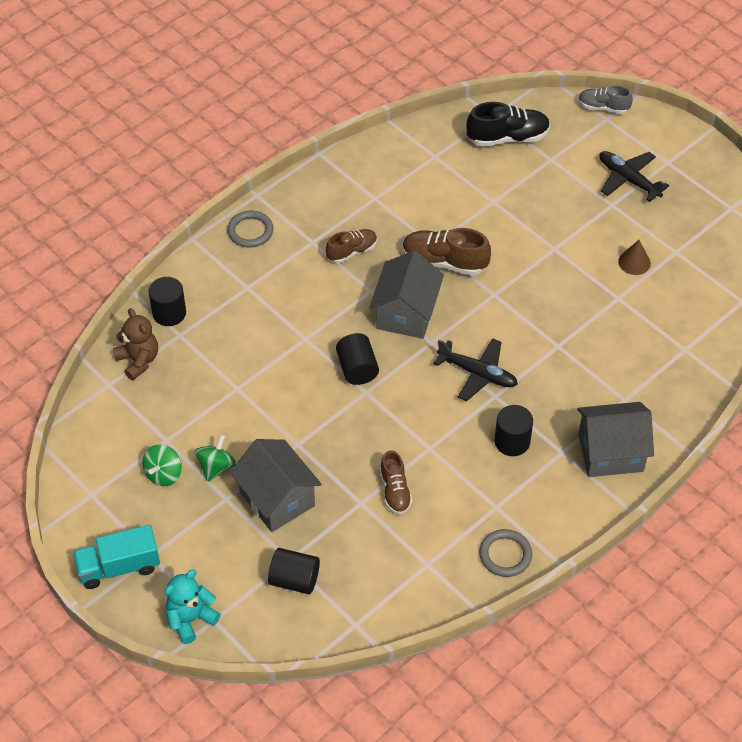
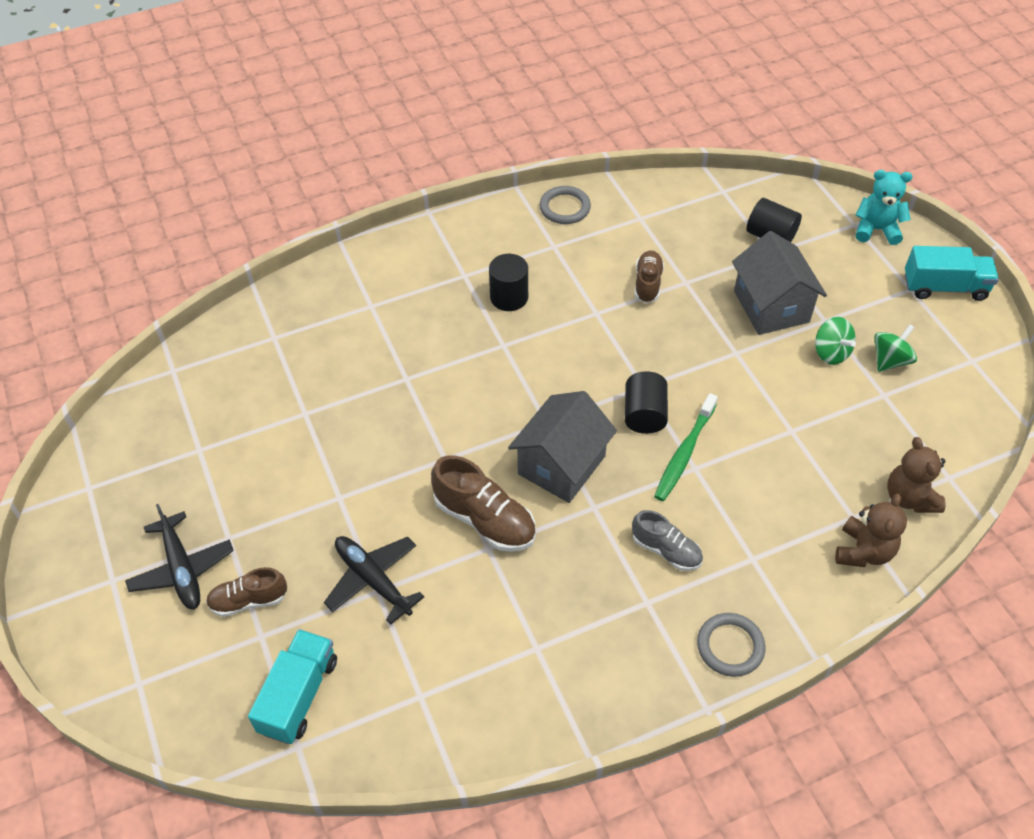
camera: 160 degrees left, 0 degrees up
(169, 313) = (863, 551): black cylinder -> brown teddy bear
(191, 619) = (876, 229): turquoise teddy bear -> turquoise teddy bear turned 150 degrees counterclockwise
(216, 467) = (830, 352): green spinning top -> green spinning top turned 75 degrees counterclockwise
(316, 348) = (684, 453): none -> green toothbrush
(352, 251) = (598, 570): brown shoe -> brown shoe (249, 600)
(477, 374) = (511, 372): black plane -> black plane (373, 580)
(507, 138) = (299, 695): black shoe -> turquoise truck
(603, 107) = (129, 707): grey shoe -> grey shoe (666, 550)
(610, 453) = (417, 262): grey house -> none
(634, 262) = (256, 451): brown cone -> none

